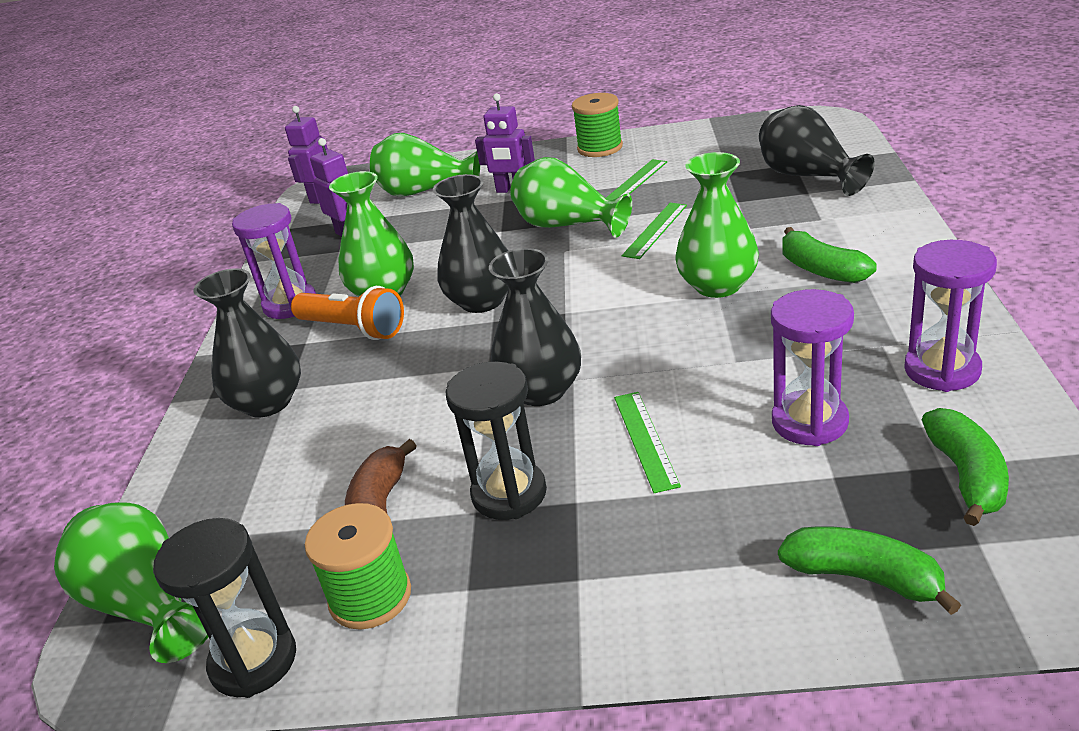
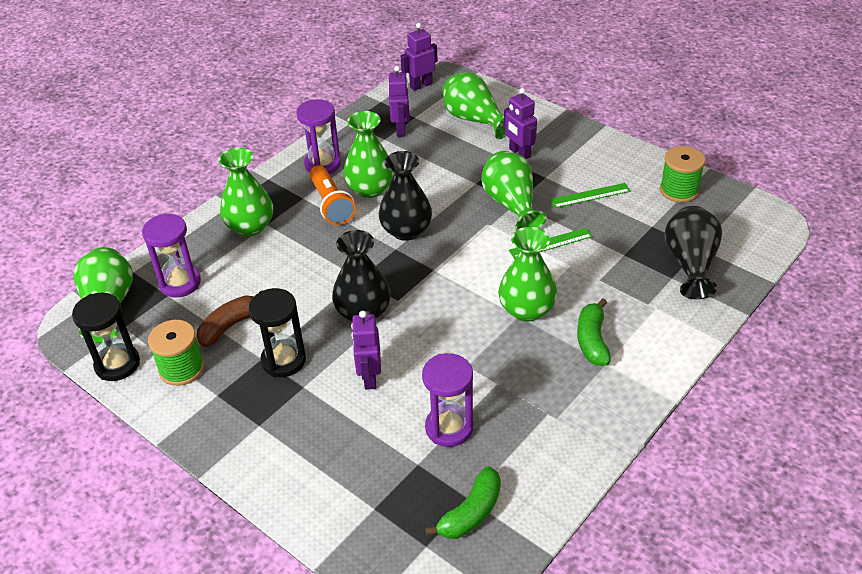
camera: 35 degrees right, 10 degrees up
(267, 402) = (250, 226): black vase -> green vase
(600, 148) = (610, 150): green spool -> green spool (679, 190)
(645, 440) = (369, 378): green ruler -> purple robot
(864, 578) = (359, 519): green banana -> none
(942, 370) = (551, 451): purple hourglass -> purple hourglass (180, 283)

